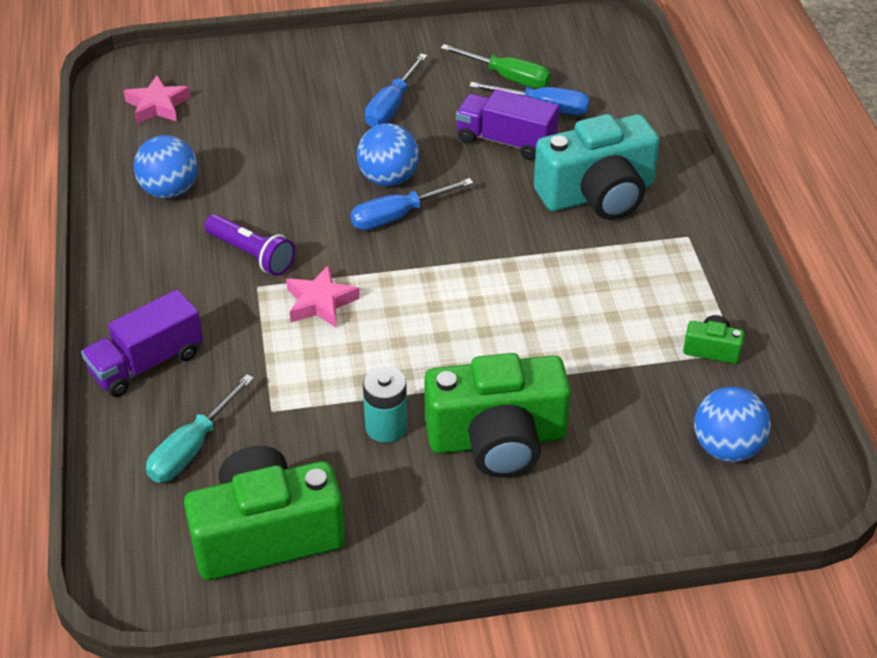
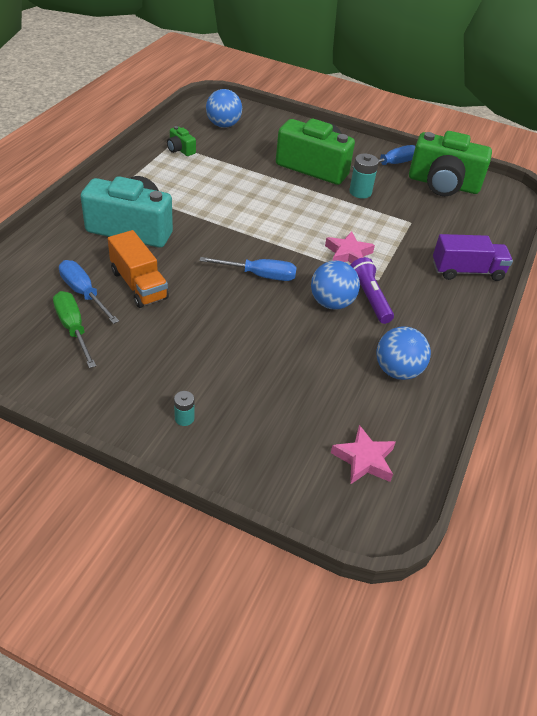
camera: 150 degrees left, 0 degrees up
(192, 448) = (461, 226): turquoise screwdriver -> none
(333, 64) = (184, 418): none -> turquoise battery
(388, 178) = (241, 301): blue ball -> blue ball (331, 303)
(391, 106) = (181, 352): blue screwdriver -> blue screwdriver (391, 164)
(506, 141) = (139, 285): purple truck -> orange truck

